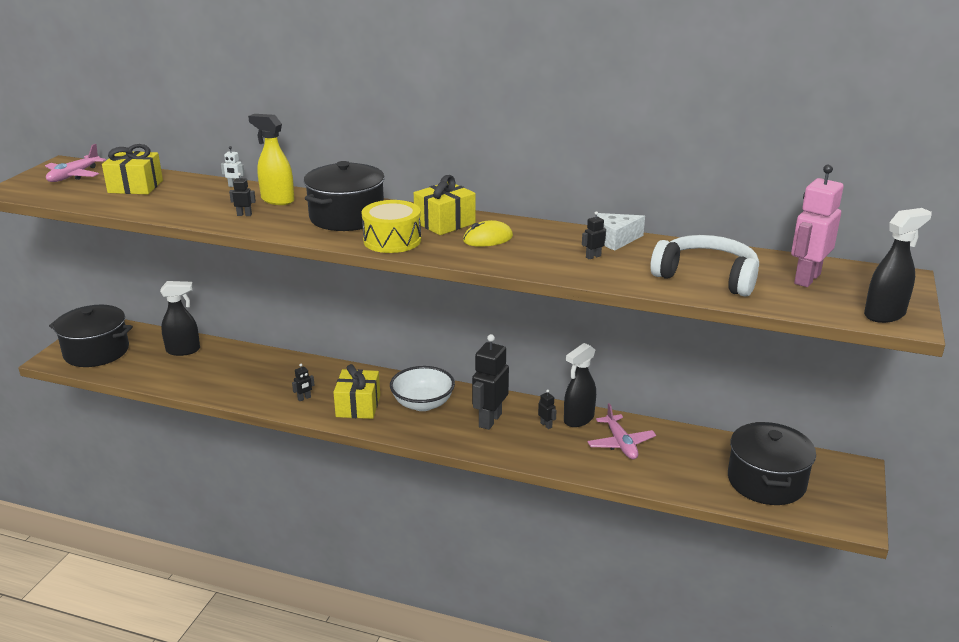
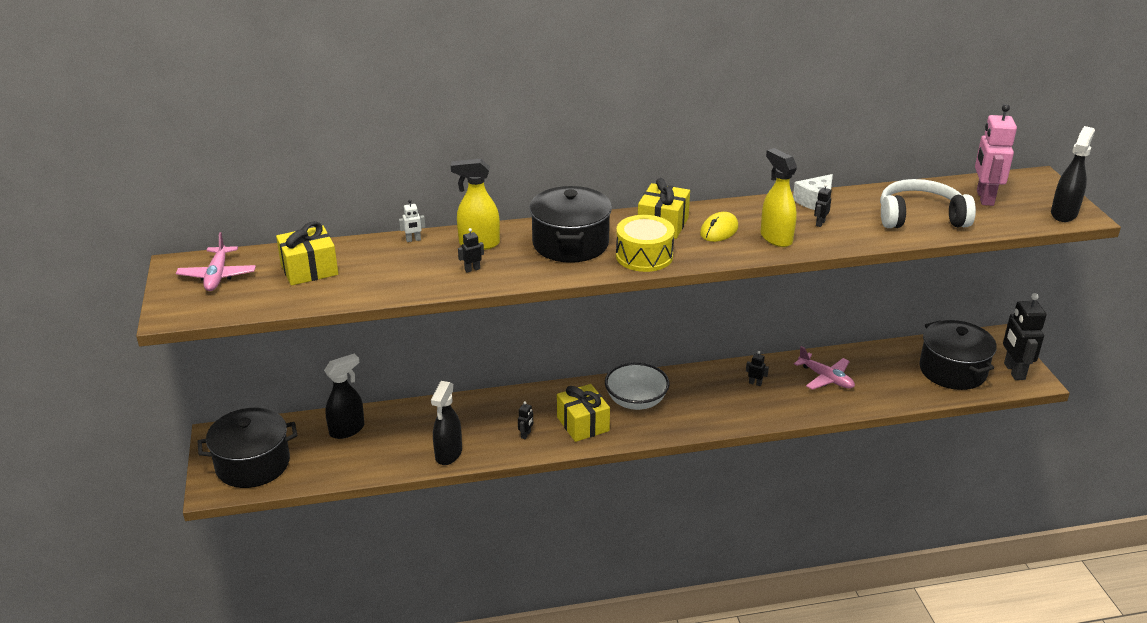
camera: 30 degrees left, 5 degrees up
(489, 420) = (707, 396): black robot -> black robot (1013, 371)
(531, 257) = (776, 238): none -> yellow spray bottle
(578, 419) = (774, 369): black spray bottle -> black spray bottle (448, 454)

